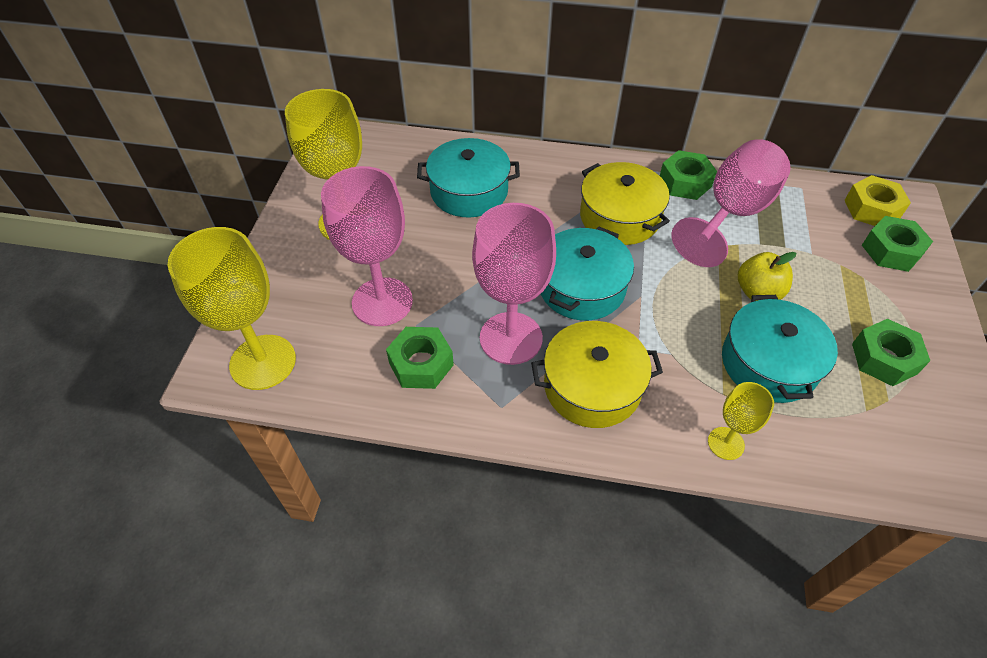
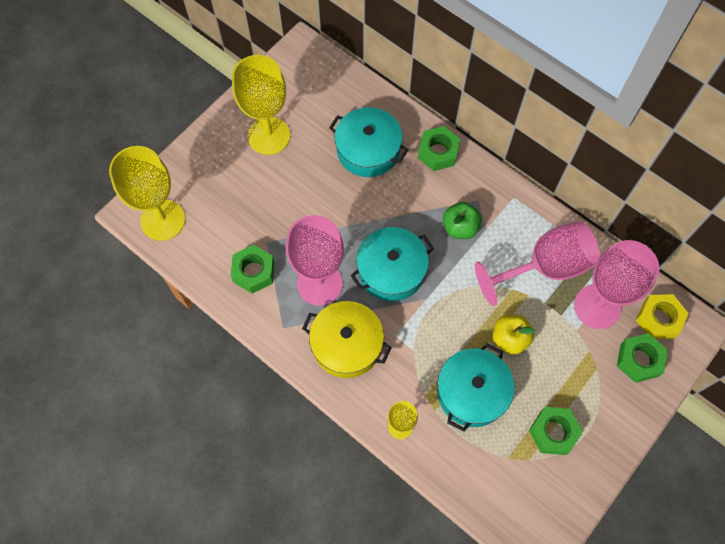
camera: 30 degrees right, 15 degrees up
(382, 302) = (256, 213): pink goblet -> pink goblet (597, 306)
(619, 217) = (460, 227): yellow pot -> green apple
(685, 182) = (533, 222): green nut -> green nut (438, 152)

